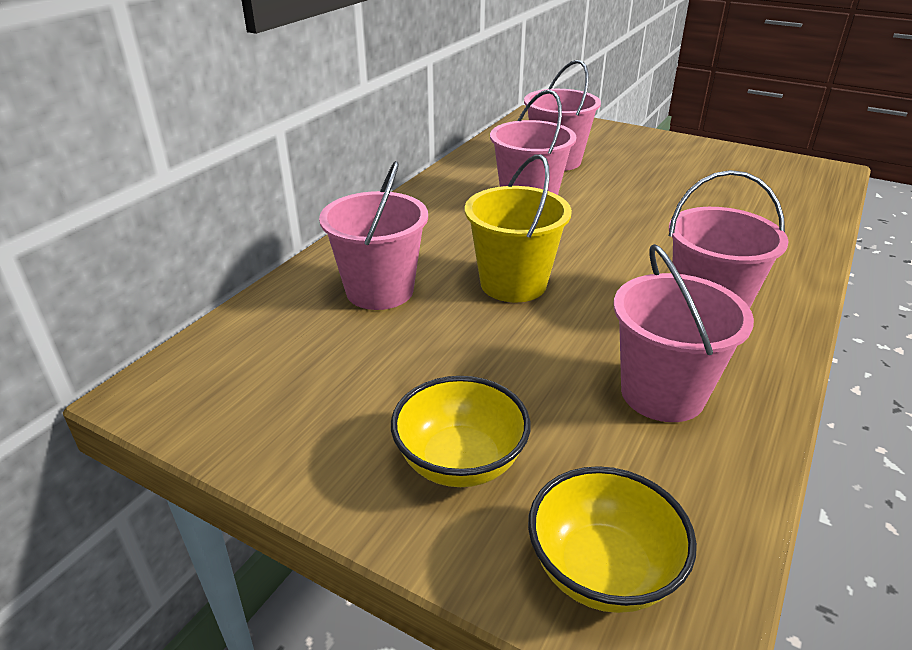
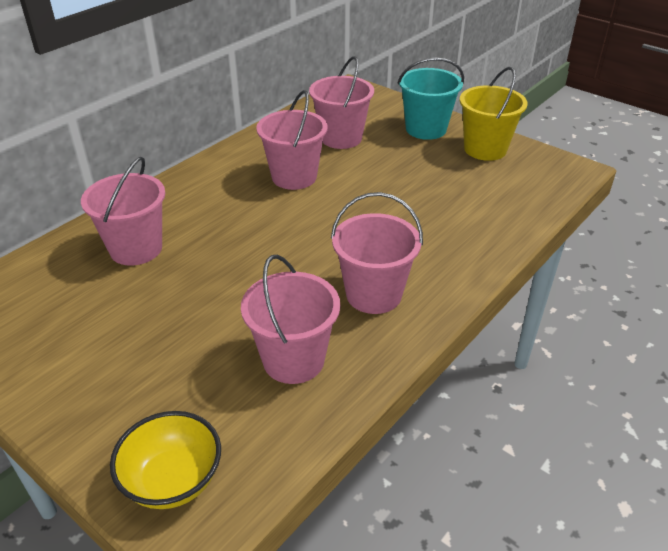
camera: 10 degrees right, 5 degrees up
(460, 461) = (122, 392): yellow bowl -> none
(513, 284) = (238, 254): yellow bucket -> yellow bucket (485, 149)
(644, 146) = (426, 129): none -> turquoise bucket

